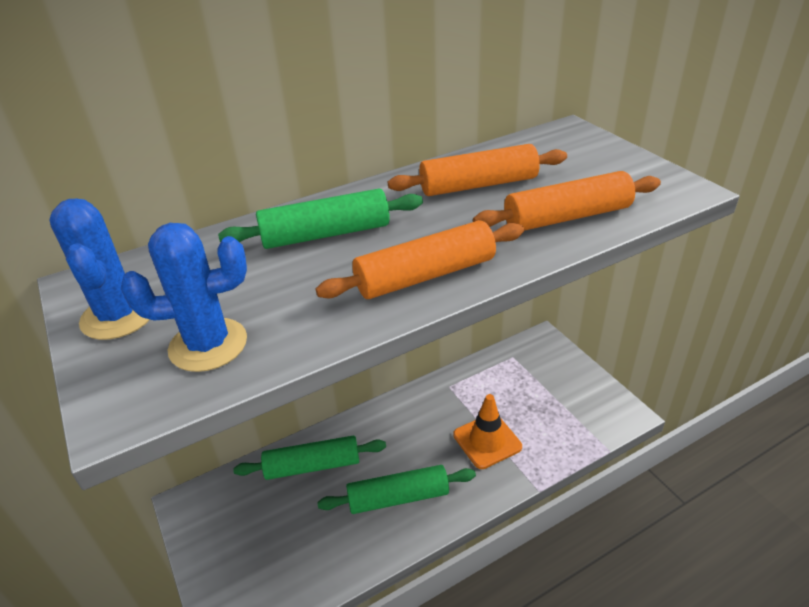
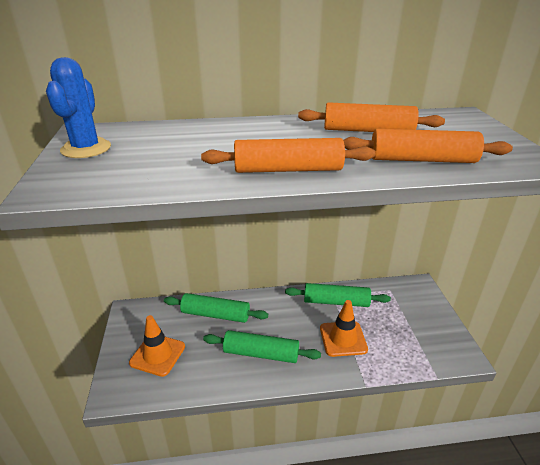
camera: 20 degrees right, 5 degrees down
(208, 345) = (121, 173): blue cactus -> none
(262, 551) = (157, 354): none -> orange traffic cone
(325, 234) = (241, 136): green rolling pin -> green rolling pin (336, 302)

